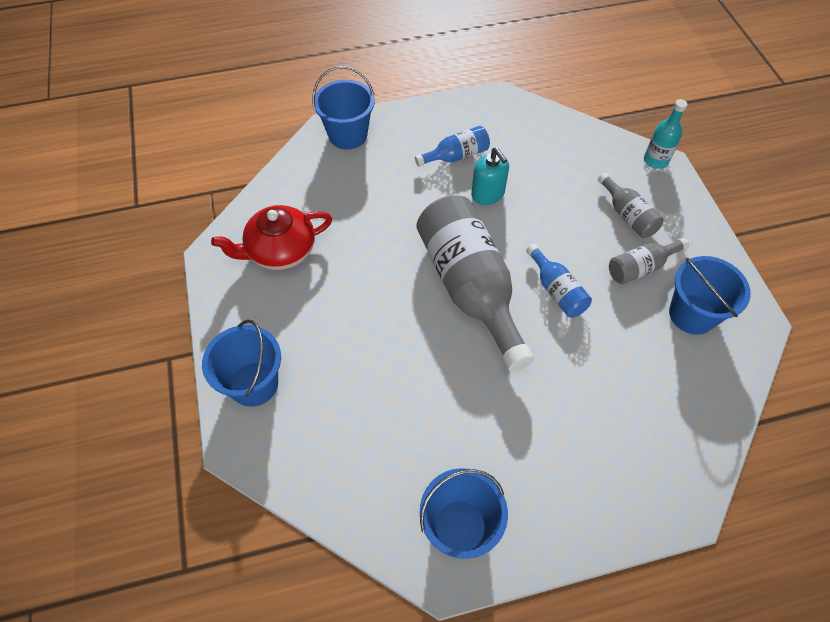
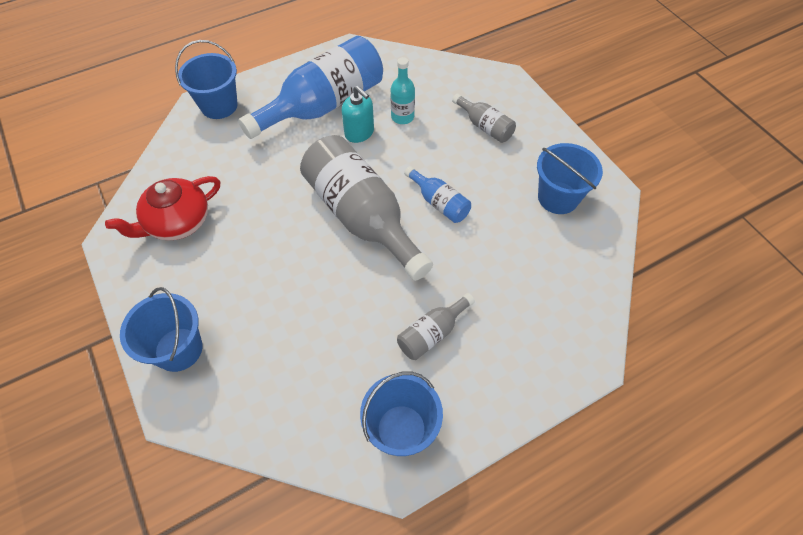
camera: 15 degrees left, 0 degrees up
(456, 156) = (323, 105): blue bottle -> blue bottle, size x2.14
(641, 267) = (506, 168): grey bottle -> grey bottle (432, 333)
(655, 160) = (497, 76): turquoise bottle -> turquoise bottle (402, 117)

